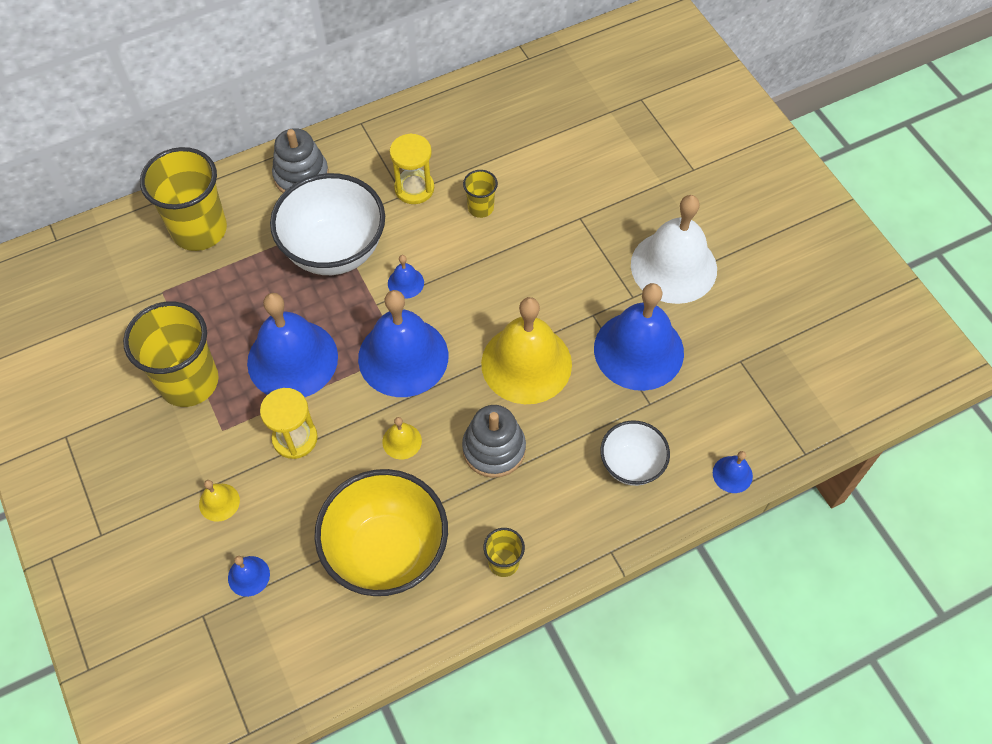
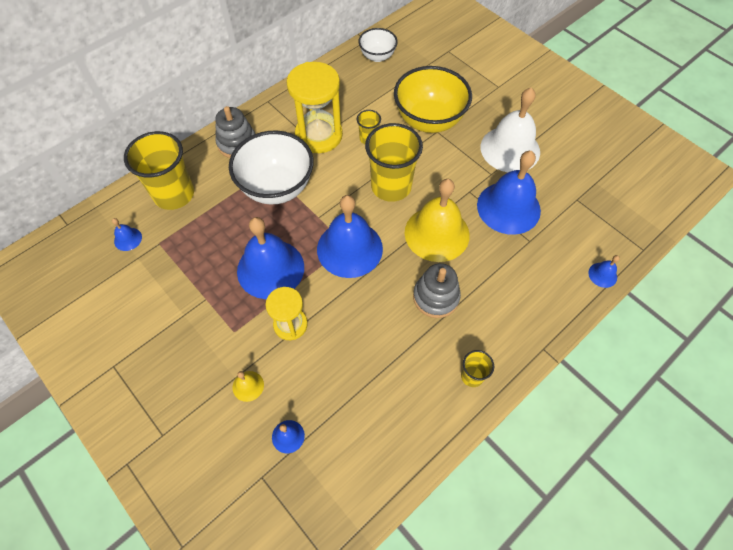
camera: 15 degrees left, 0 degrees up
(189, 381) = (198, 302): yellow cup -> yellow cup (391, 186)
(387, 551) = (385, 390): yellow bowl -> yellow bowl (429, 120)
(402, 441) = (369, 307): yellow bell -> none
(405, 283) = (334, 198): blue bell -> blue bell (128, 239)
(414, 188) = (319, 135): yellow hourglass -> yellow hourglass, size x1.68
(631, 465) = (533, 285): white bowl -> white bowl (377, 56)

